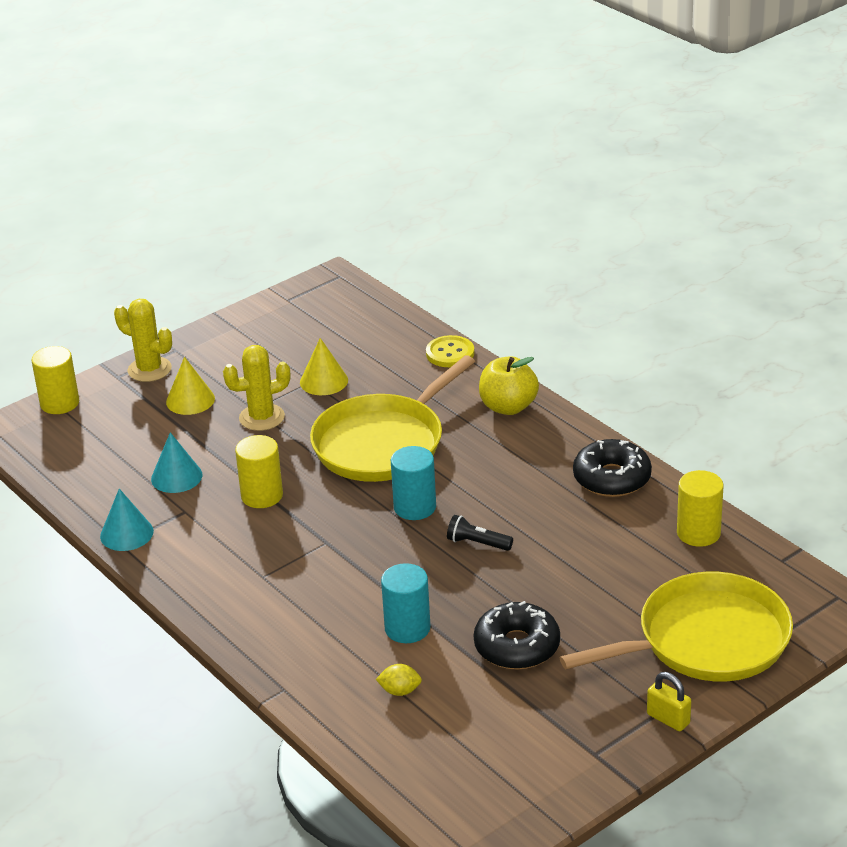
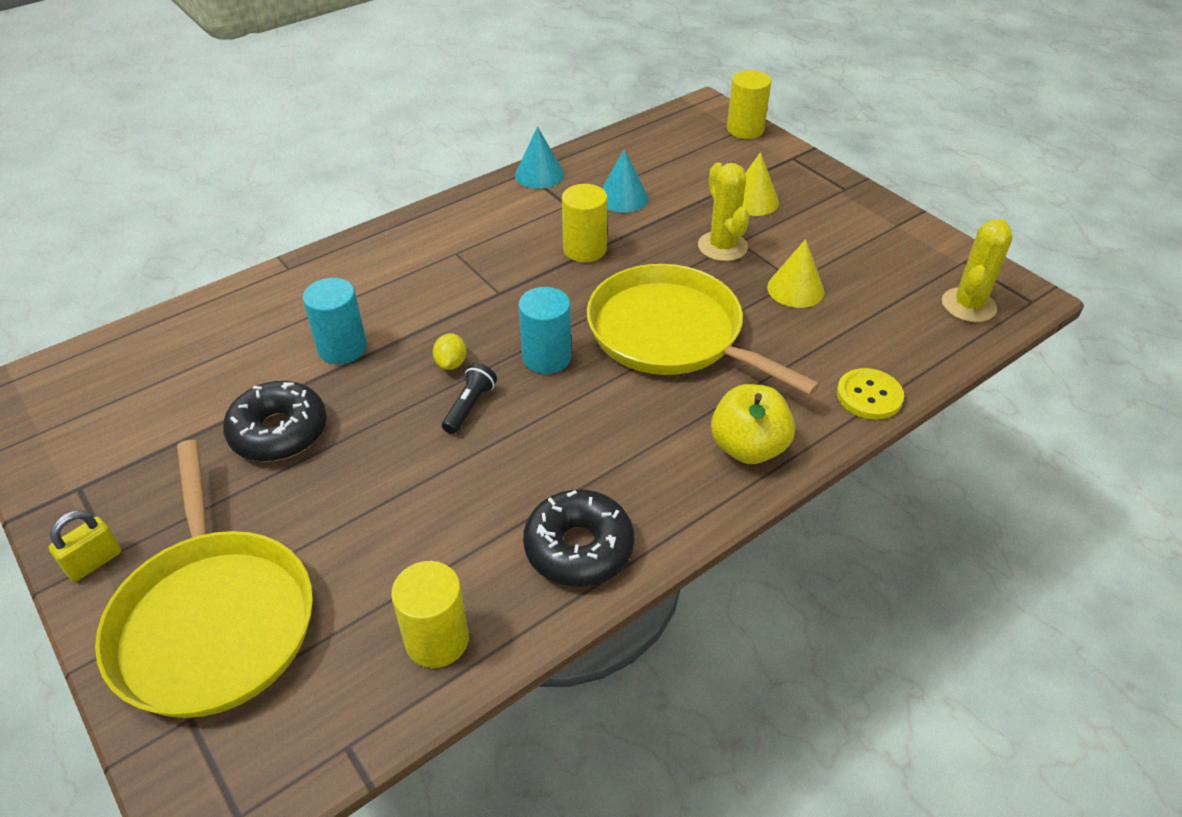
camera: 90 degrees right, 10 degrees up
(149, 369) = (806, 174): yellow cactus -> yellow cactus (968, 305)
(400, 691) = (250, 341): yellow lemon -> yellow lemon (451, 363)

